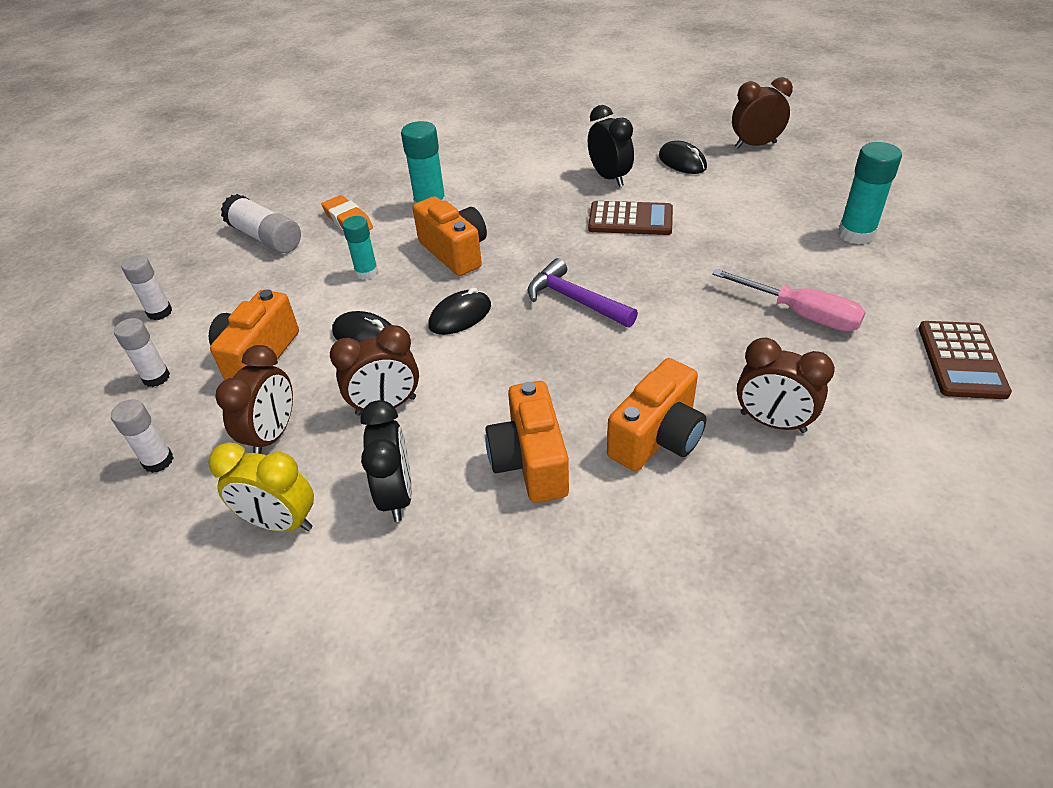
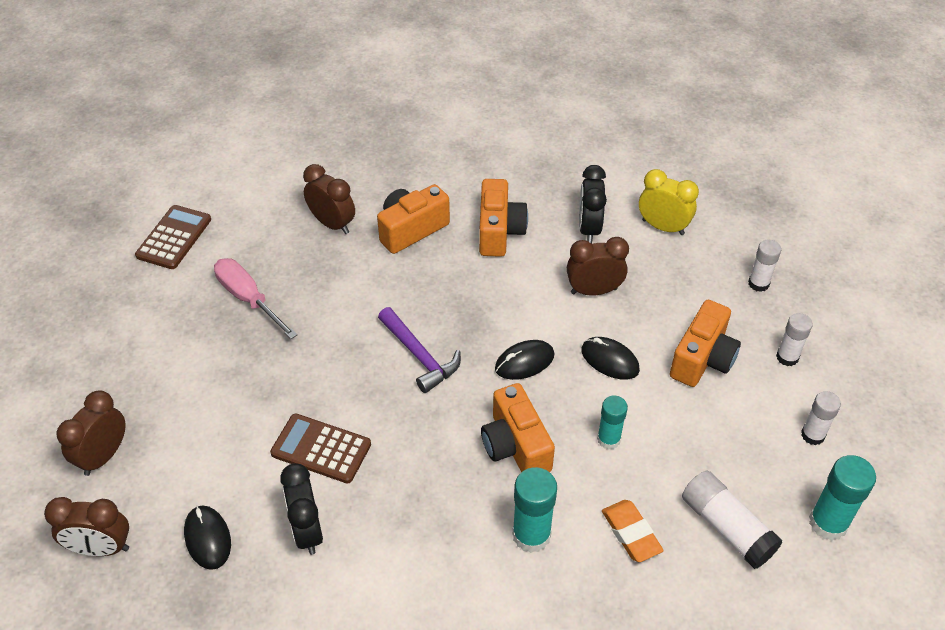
camera: 170 degrees left, 5 degrees up
(272, 435) = (677, 286): brown clock -> brown clock (103, 456)
(856, 234) = (128, 371): turquoise glue stick -> turquoise glue stick (828, 523)

